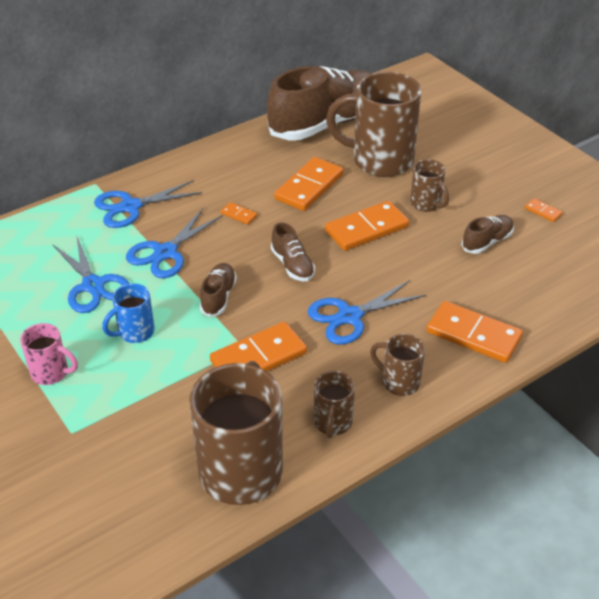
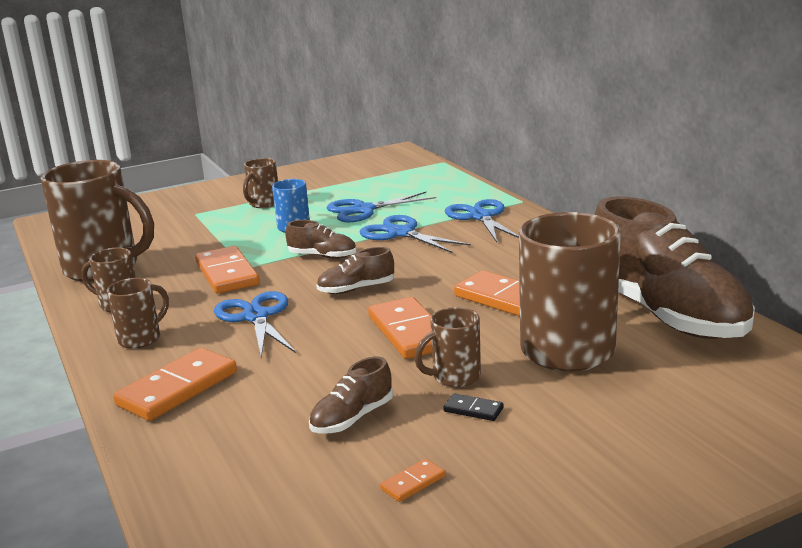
camera: 100 degrees right, 20 degrees down
(51, 373) = (263, 204): pink mug -> brown mug
(239, 215) = (456, 263): orange domino -> none
(463, 195) = (473, 410): none -> black domino
(487, 242) = (352, 418): brown shoe -> brown shoe turned 75 degrees clockwise

